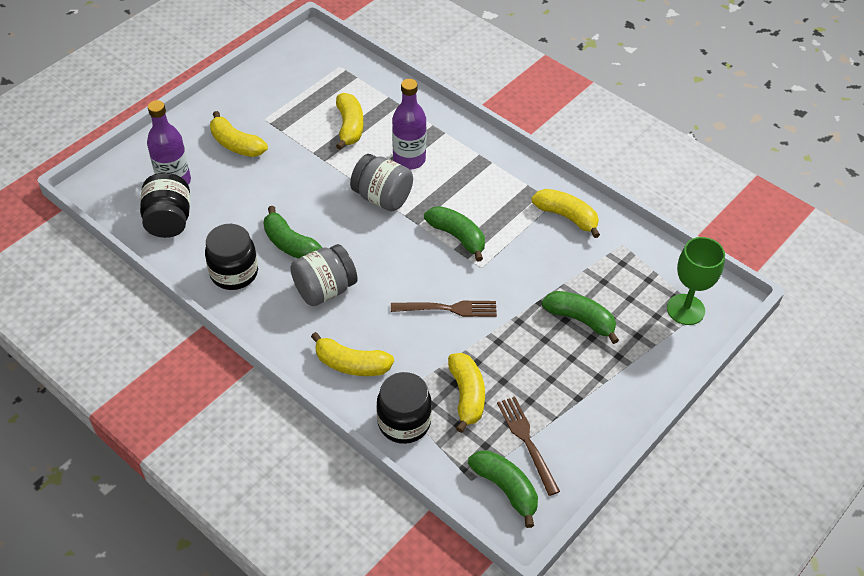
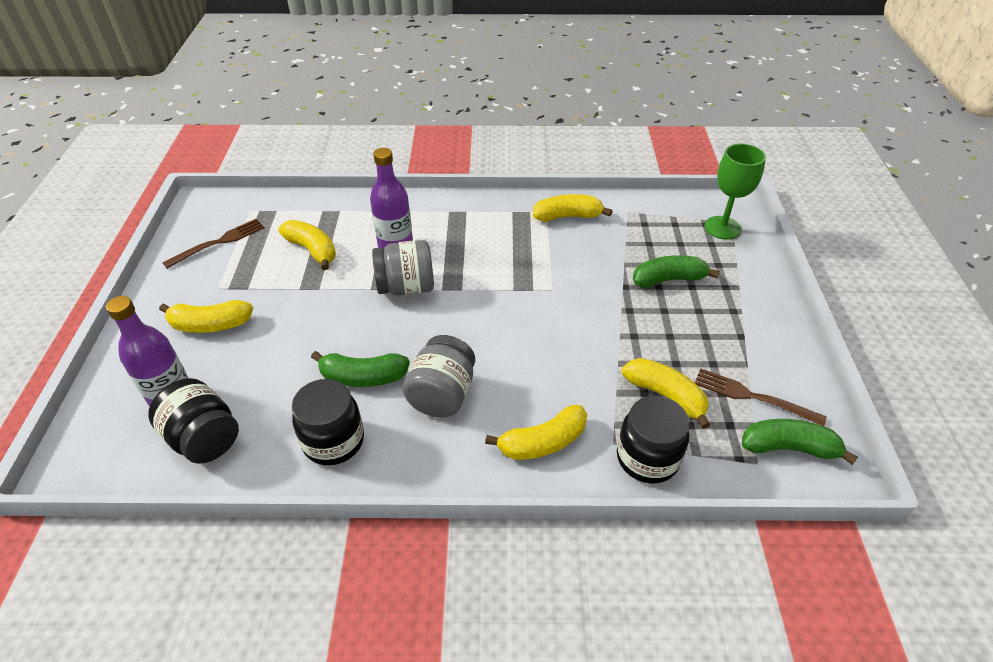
camera: 40 degrees left, 5 degrees down
(449, 308) = (566, 337): brown fork -> brown fork (219, 242)
(457, 237) = (505, 279): green banana -> none

